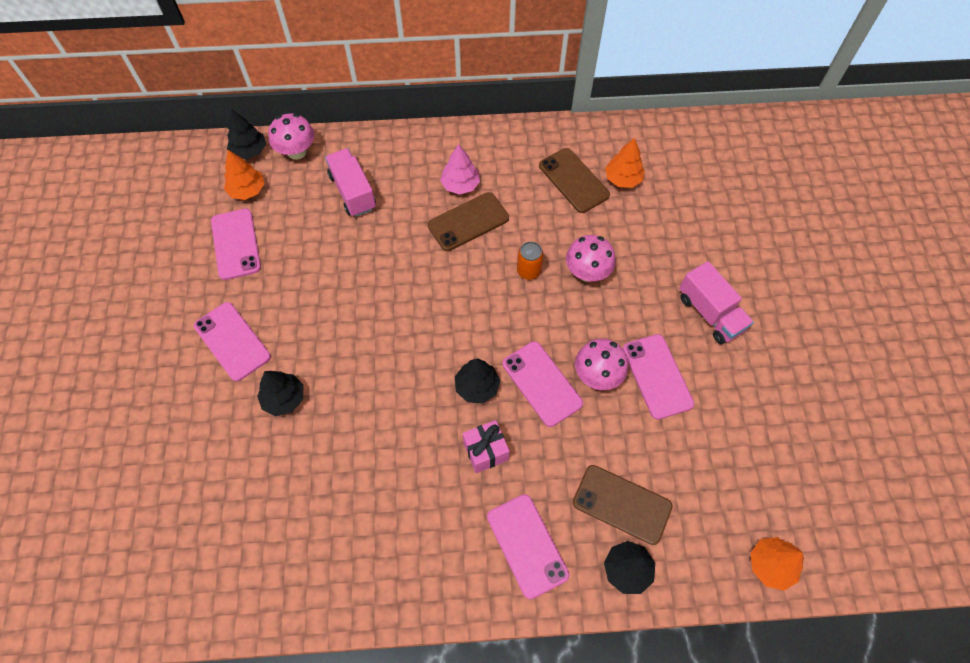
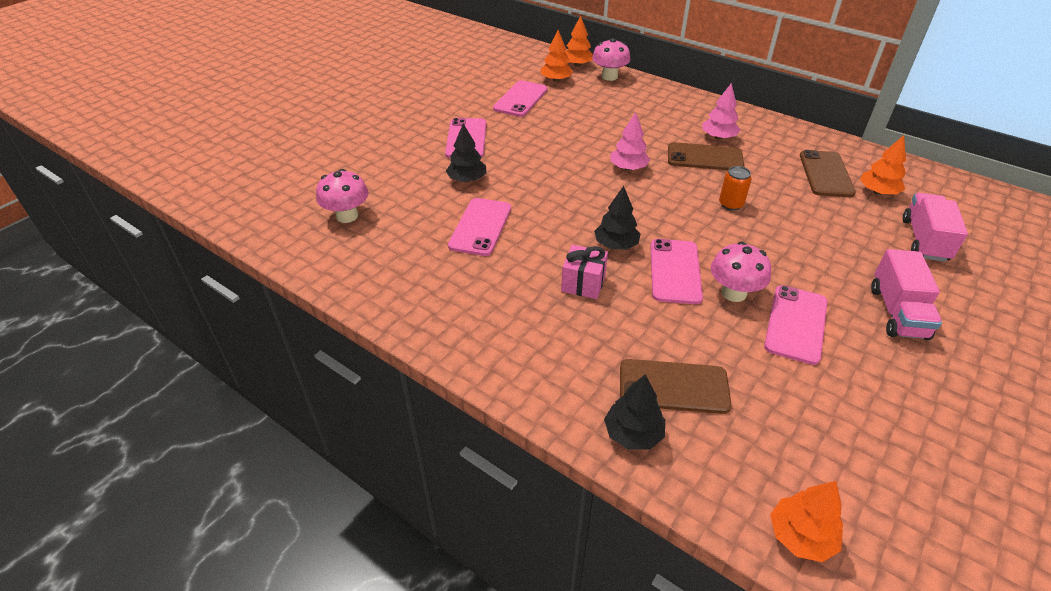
camera: 40 degrees right, 20 degrees down
(249, 151) = (577, 65): black tree -> orange tree
(353, 192) = (628, 108): pink truck -> pink truck (924, 240)
(415, 280) = (628, 168): none -> pink tree
(527, 545) = (556, 359): pink phone -> pink phone (480, 227)
(587, 272) = (786, 229): pink mushroom -> pink mushroom (347, 216)
(622, 504) = (673, 386): brown phone -> brown phone turned 60 degrees counterclockwise

